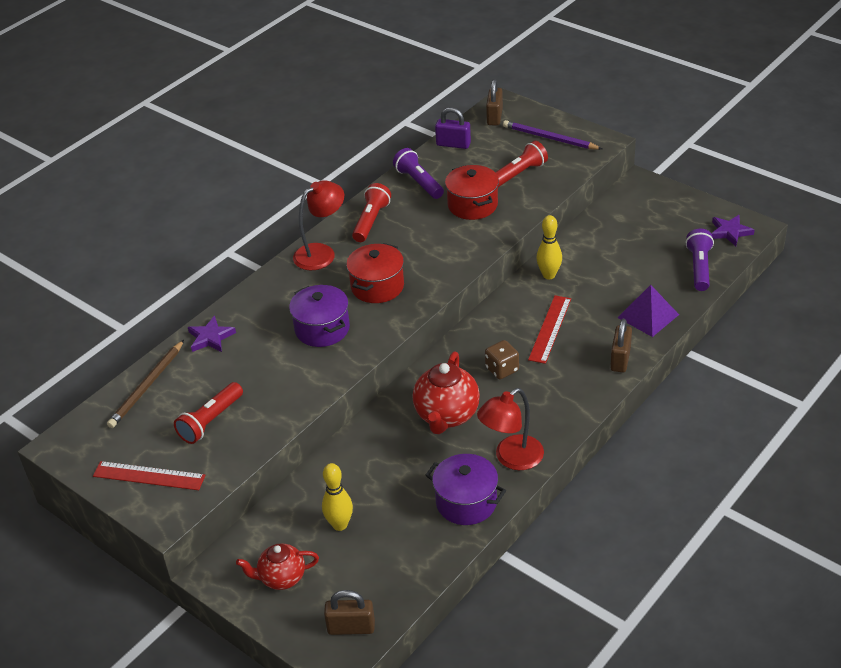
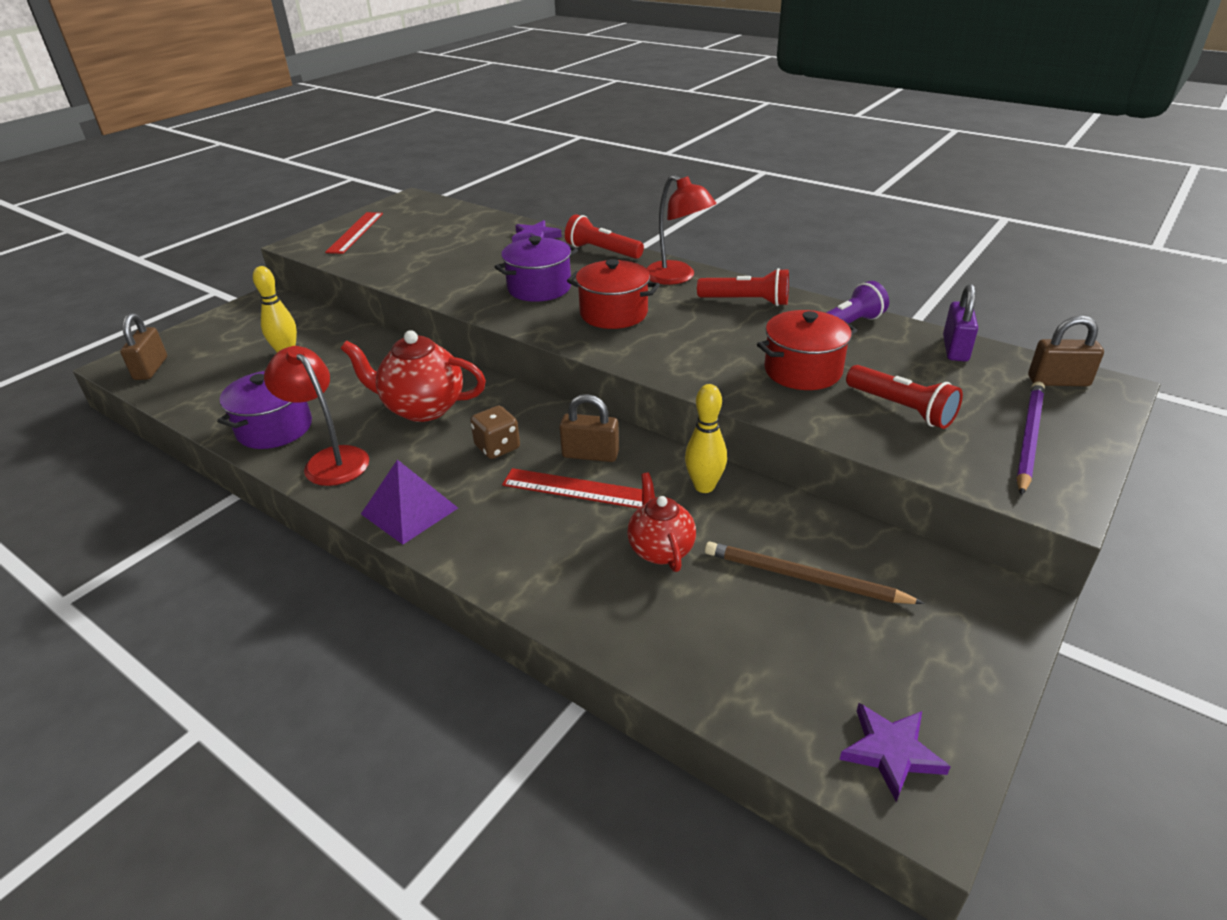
camera: 85 degrees right, 5 degrees down
(147, 386) = (472, 219): brown pencil -> brown pencil (804, 578)
(210, 421) = (414, 249): red flashlight -> red flashlight (602, 251)
(281, 578) = (237, 329): red teapot -> red teapot (660, 549)
(620, 359) = (498, 564): brown padlock -> brown padlock (590, 455)
(648, 316) = (604, 601): purple pyramid -> purple pyramid (409, 511)
(699, 268) = (752, 685): purple flashlight -> none

